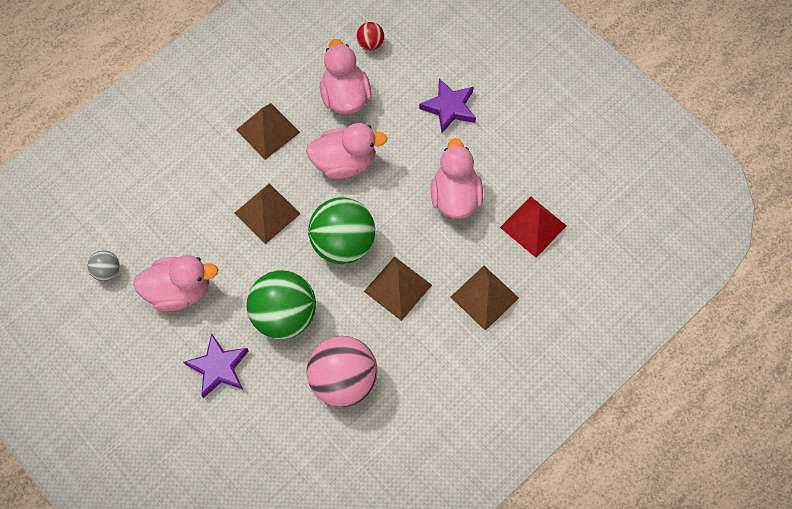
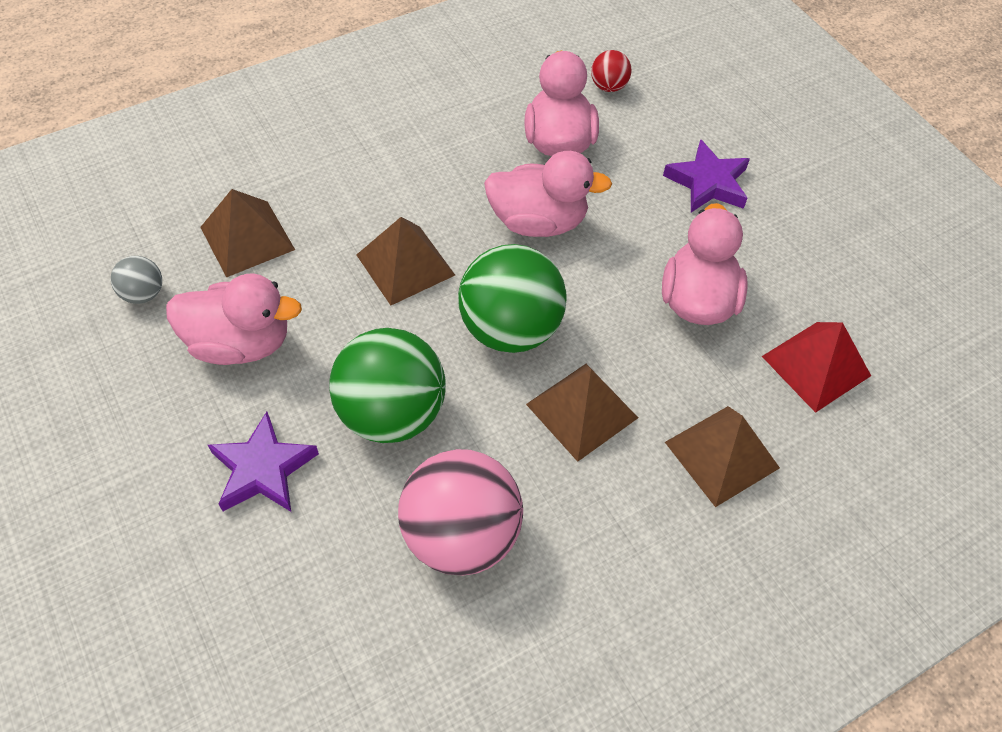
camera: 10 degrees right, 10 degrees down
(267, 131) = (436, 161): brown pyramid -> brown pyramid (247, 238)

